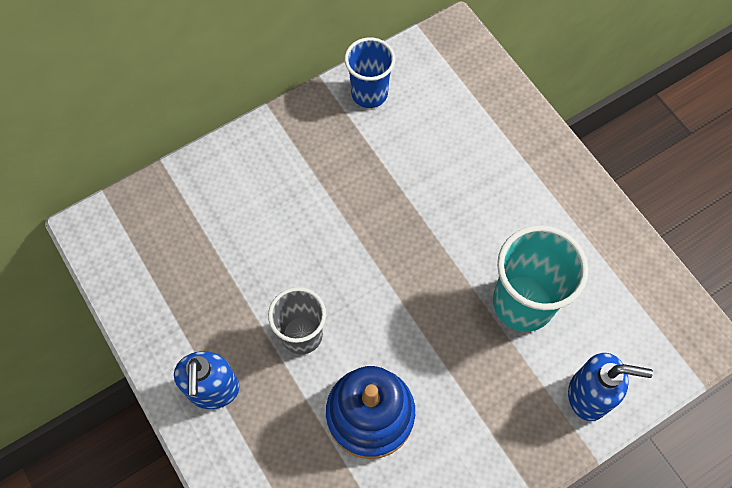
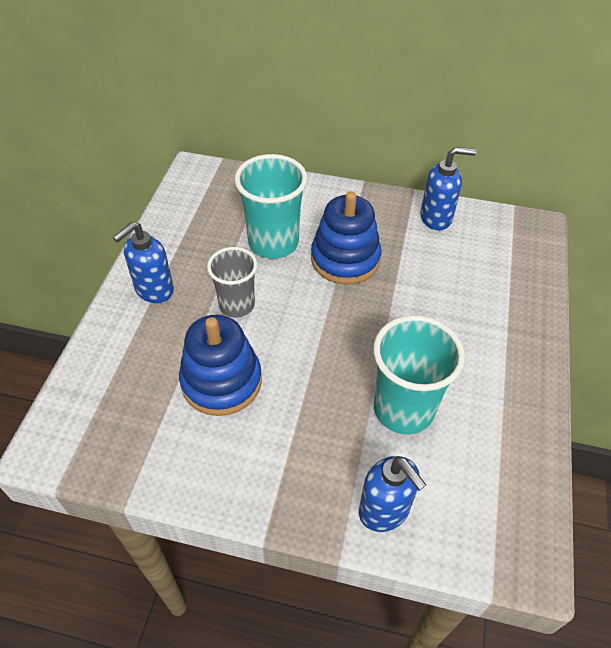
camera: 45 degrees right, 15 degrees down
(262, 244) = (273, 243): none -> turquoise cup
(340, 205) = (345, 259): none -> blue stacking toy
(369, 94) = (436, 218): blue cup -> blue soap dispenser

